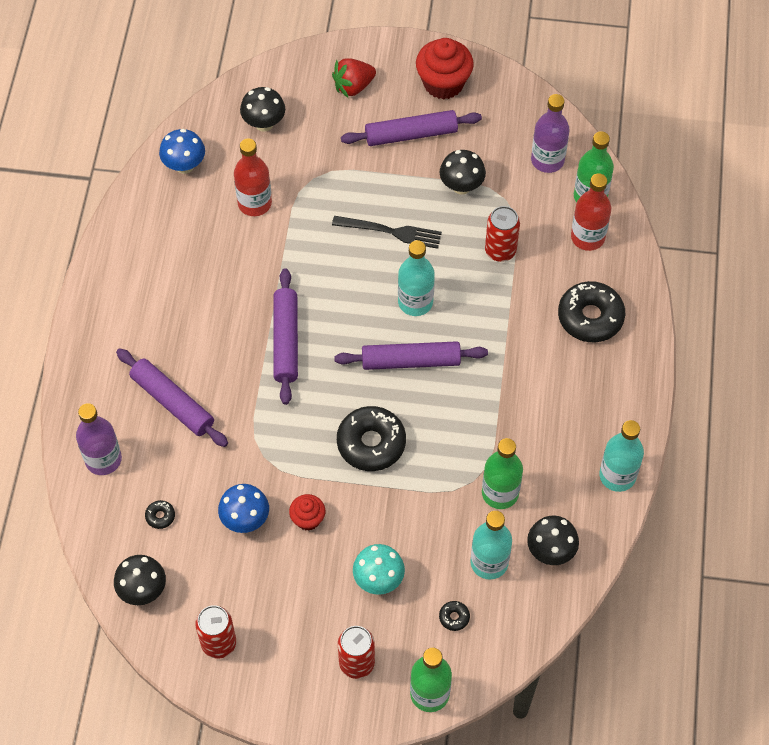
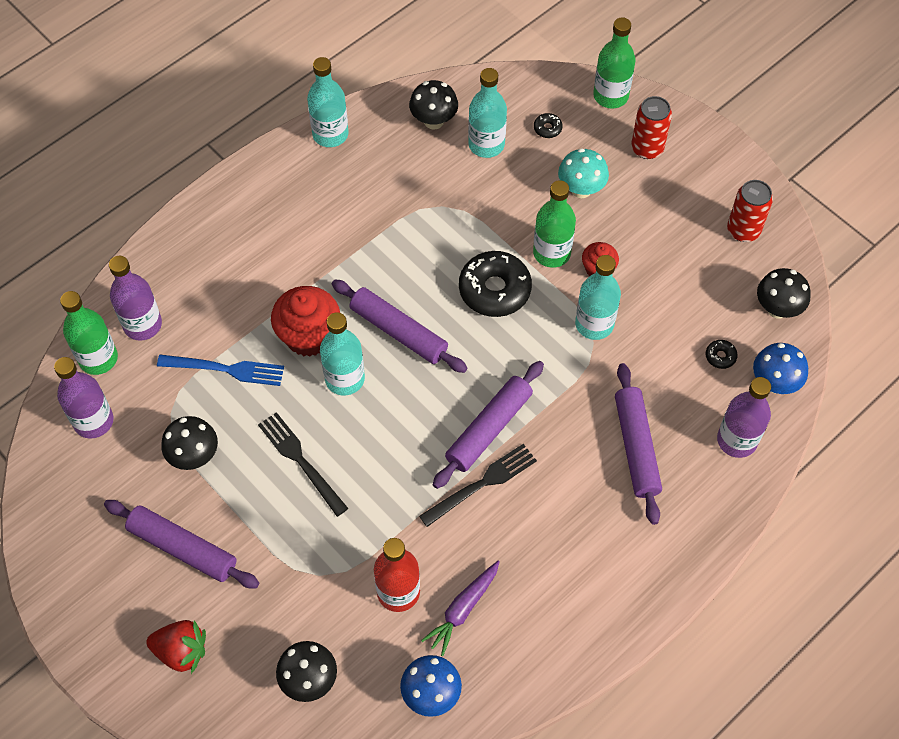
camera: 140 degrees left, 0 degrees up
(205, 221) = (463, 609): none -> purple carrot
(245, 520) = (650, 304): blue mushroom -> blue mushroom (774, 383)
(259, 303) = (482, 483): none -> black fork
(275, 472) = (594, 324): none -> turquoise bottle
(443, 83) = (94, 581): red cupcake -> red cupcake (309, 336)
(500, 251) = (226, 369): red can -> blue fork
(500, 493) = (430, 183): green bottle -> green bottle (551, 253)
(587, 237) = (142, 325): red bottle -> purple bottle
(590, 317) = (217, 259): black donut -> none

